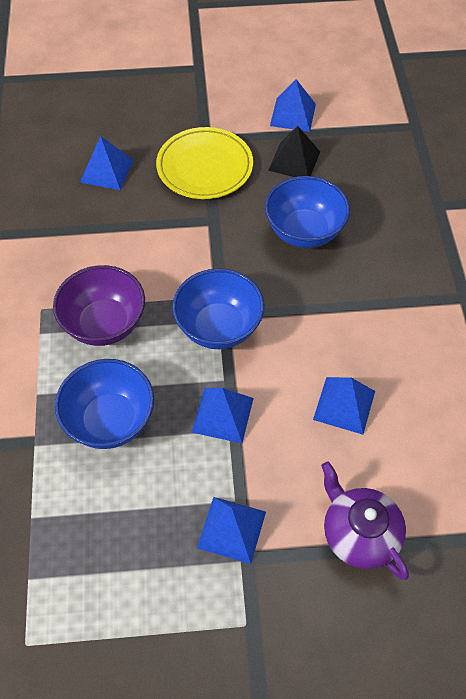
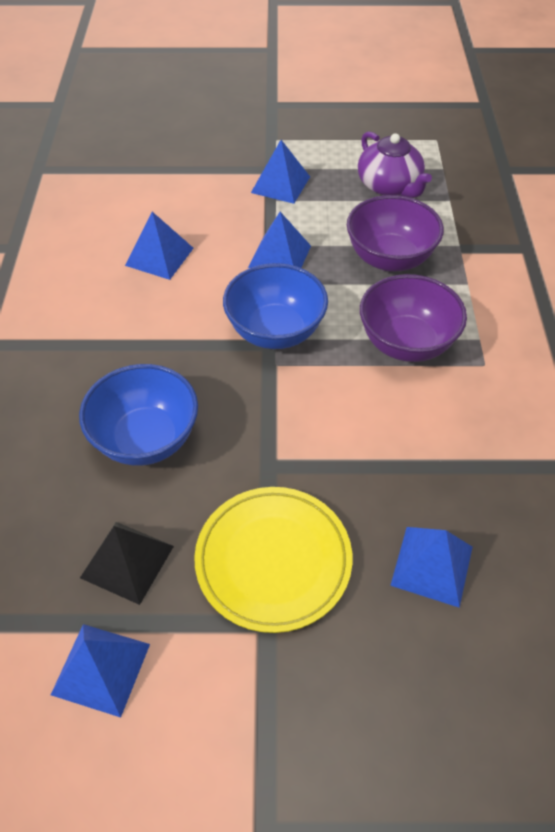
camera: 175 degrees left, 5 degrees down
(110, 421) = (389, 258): blue bowl -> purple bowl
(359, 533) = (177, 177): purple teapot -> purple teapot (389, 186)

